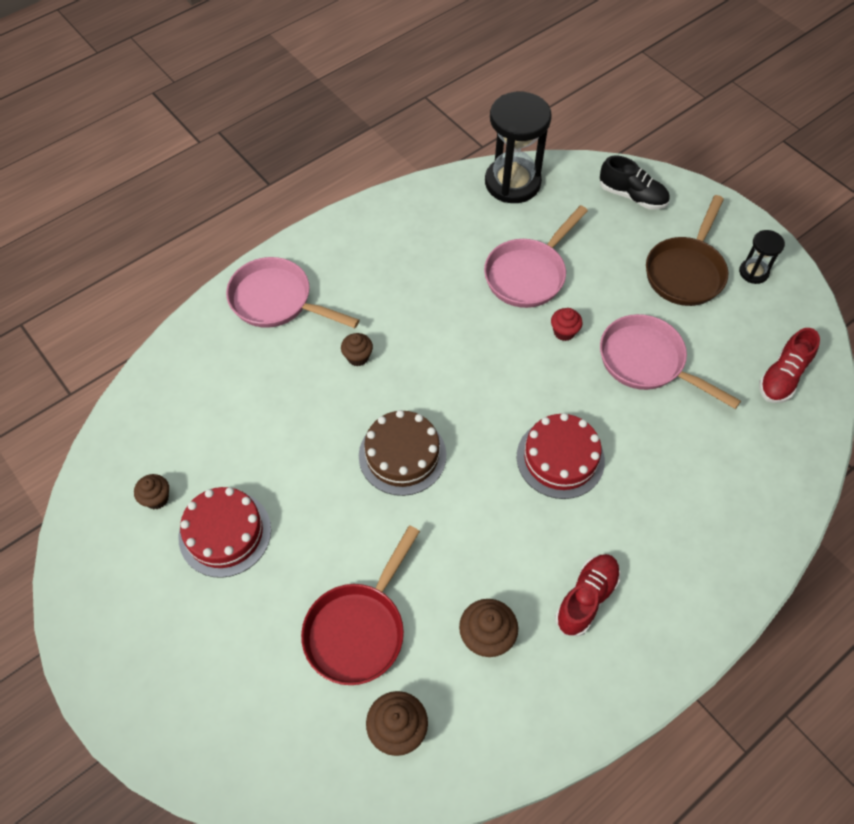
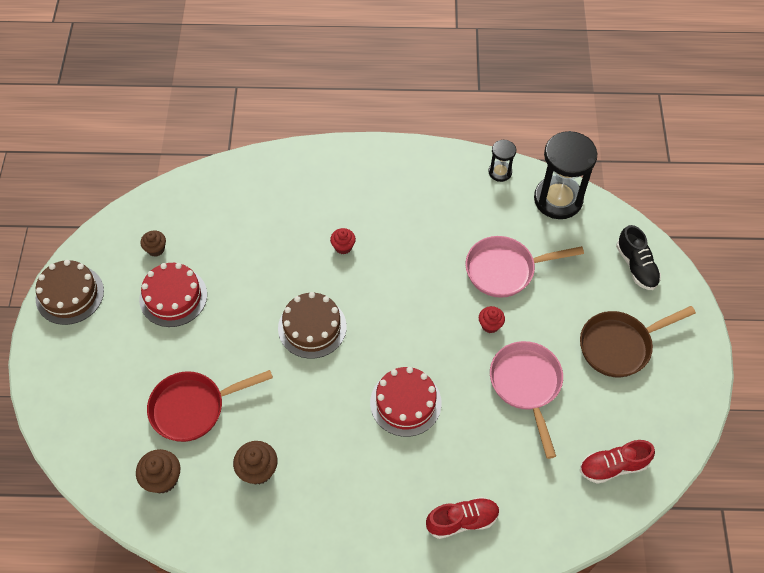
camera: 40 degrees right, 0 degrees up
(98, 620) = (70, 294): none -> brown cake
(277, 301) = (328, 176): pink pan -> none
(358, 357) = (343, 247): brown cupcake -> red cupcake
(586, 598) = (337, 497): red shoe -> red shoe (462, 521)
(753, 272) = (671, 381): black hourglass -> black hourglass (500, 172)

